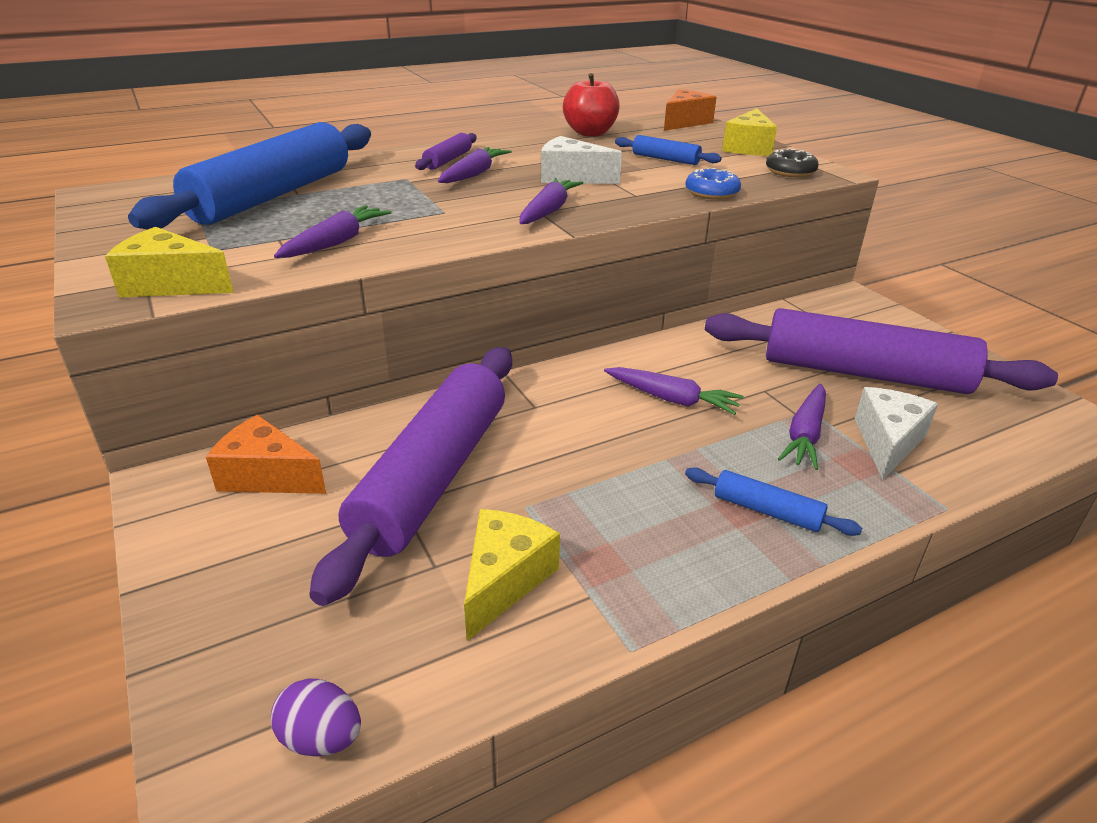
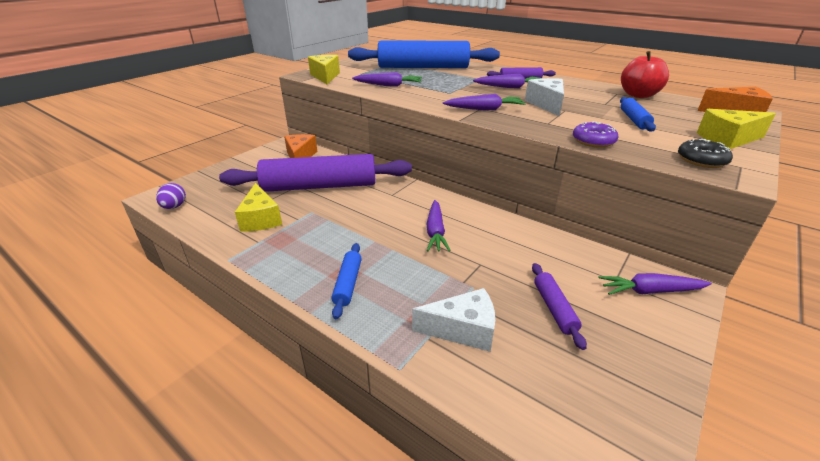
camera: 65 degrees right, 0 degrees up
(504, 580) = (260, 219): yellow cheese -> yellow cheese turned 75 degrees clockwise
(711, 193) = (593, 141): blue donut -> purple donut
(805, 435) = (440, 288): purple carrot -> purple carrot (650, 291)
(864, 373) = (554, 308): purple rolling pin -> purple rolling pin, size x0.42

